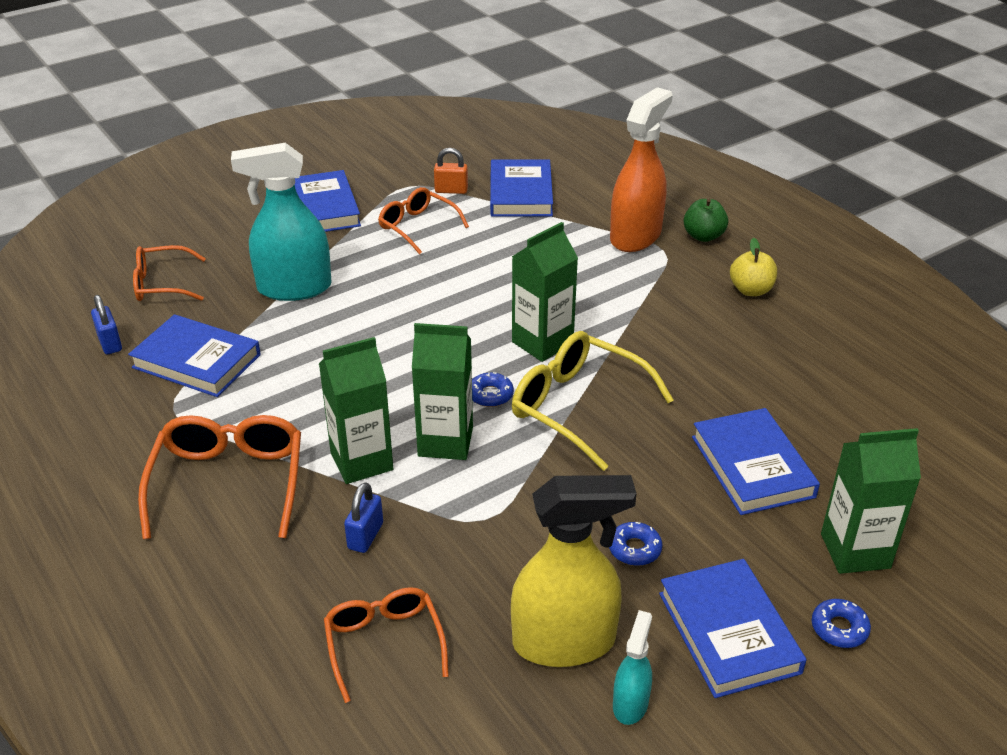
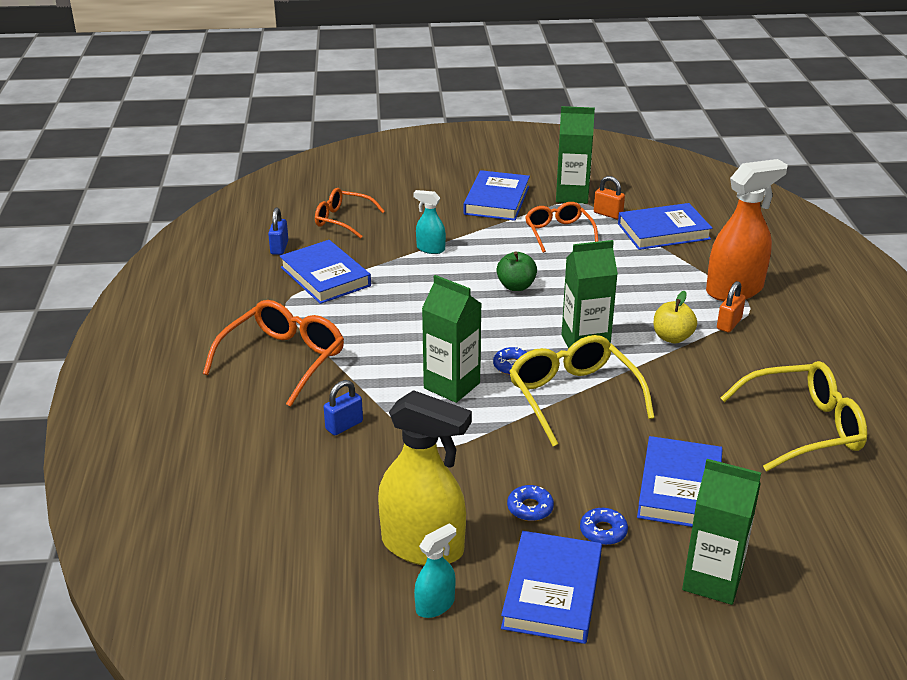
camera: 30 degrees right, 5 degrees down
(294, 288) = (430, 249): turquoise spray bottle -> turquoise spray bottle, size x0.49
(361, 461) = (382, 377): green carton -> green carton (572, 195)
(384, 644) = (300, 496): orange glasses -> none
(520, 193) = (663, 231): blue book -> blue book turned 45 degrees clockwise
(659, 274) = (729, 324): none -> orange padlock
(703, 236) = (797, 307): green apple -> green apple (516, 286)
(751, 290) = (802, 360): yellow apple -> yellow apple (672, 337)
(805, 359) = (802, 427): none -> yellow glasses
(839, 628) = (646, 627): blue donut -> blue donut (603, 531)

